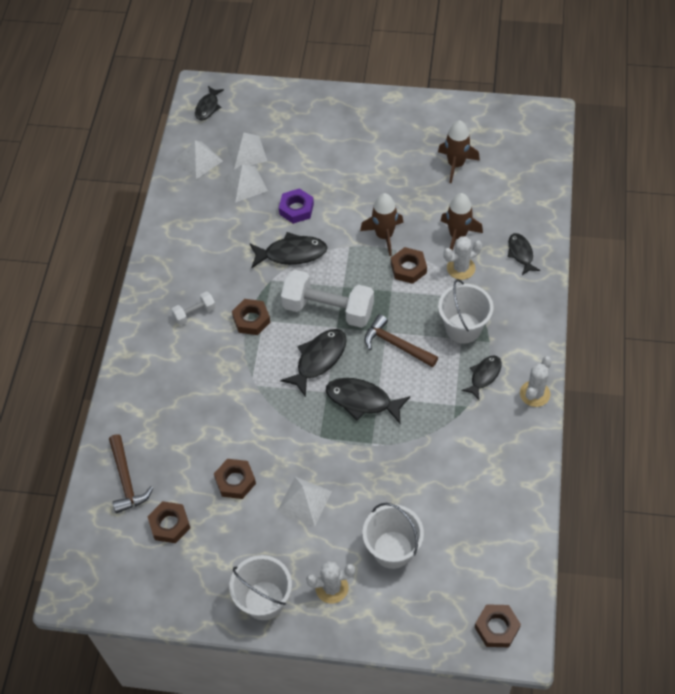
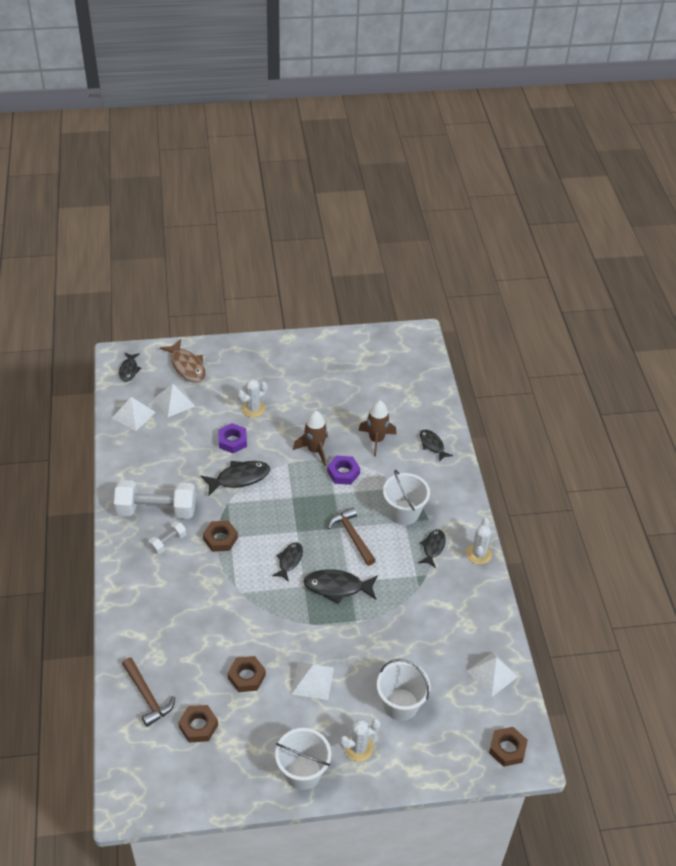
camera: 20 degrees left, 10 degrees down
(245, 184) = (181, 428): white pyramid -> white pyramid (492, 673)
(271, 113) = (187, 366): none -> brown fish
(319, 359) = (289, 561): black fish -> black fish, size x0.64
(328, 309) = (285, 518): white dumbbell -> white dumbbell (156, 510)
(396, 345) = (352, 536): brown hammer -> brown hammer turned 45 degrees clockwise
(408, 268) = (343, 473): brown nut -> purple nut
(456, 164) = (357, 384): brown rocket -> none
(461, 268) = (387, 465): white cactus -> white cactus (253, 409)

